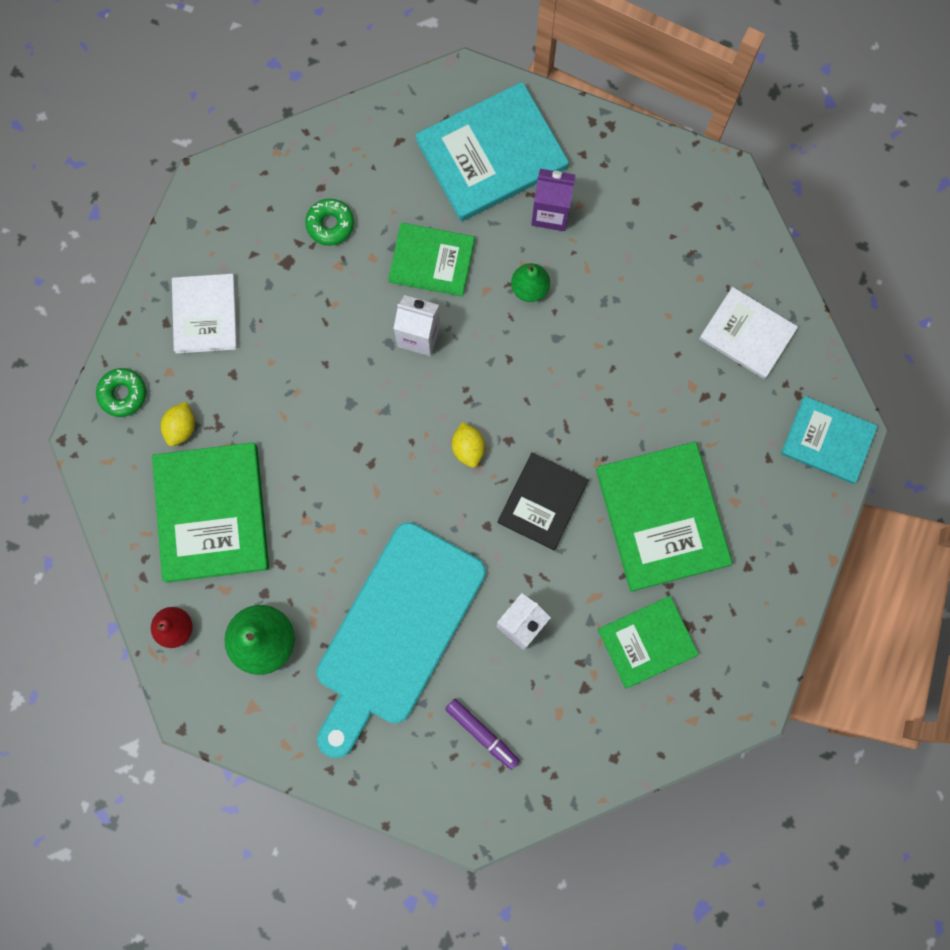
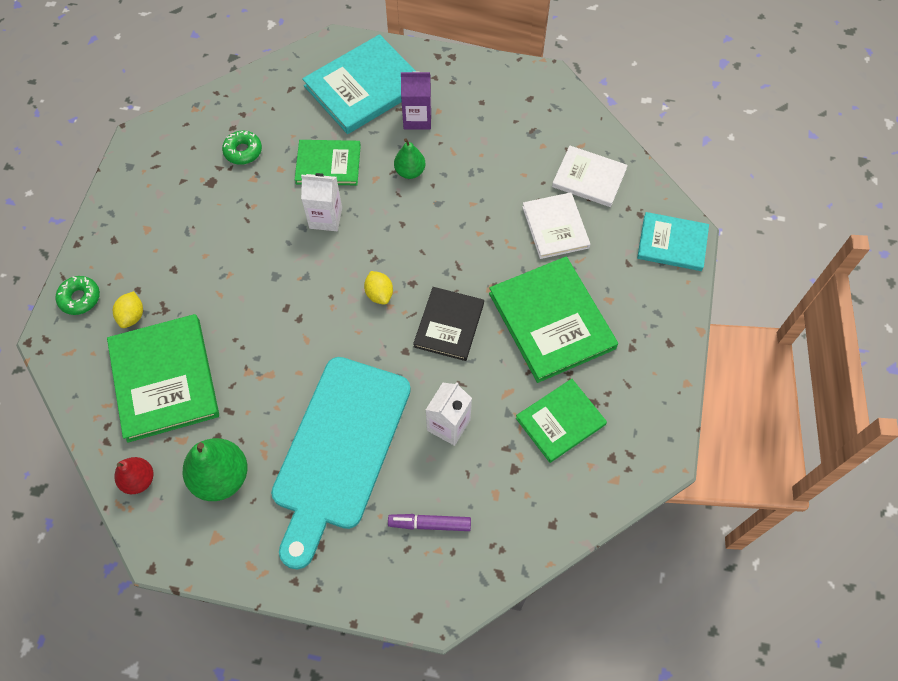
camera: 10 degrees left, 15 degrees down
(205, 314) = (146, 229): white book -> white book (555, 227)
(482, 734) = (430, 524): purple marker -> purple marker turned 150 degrees clockwise

